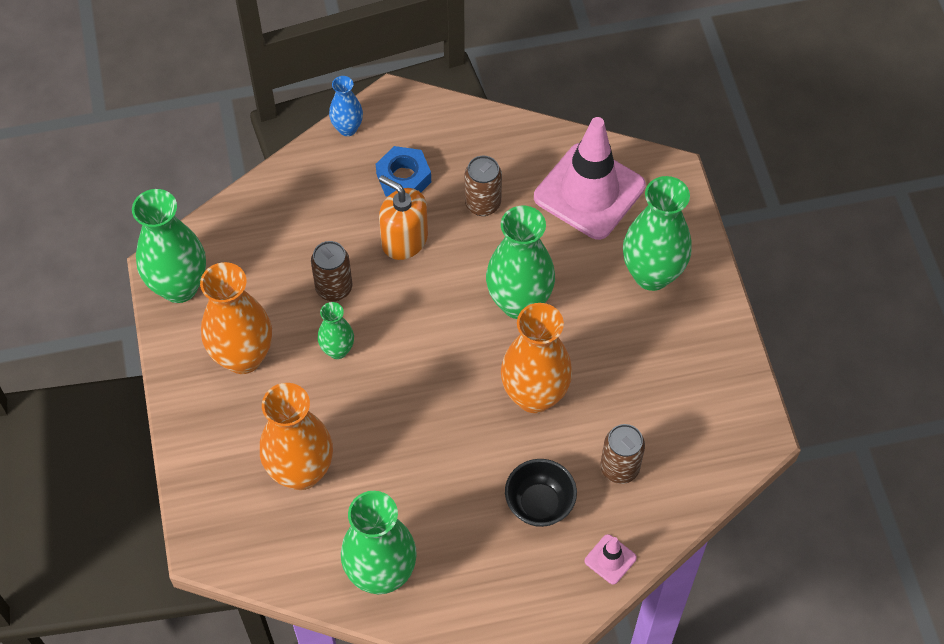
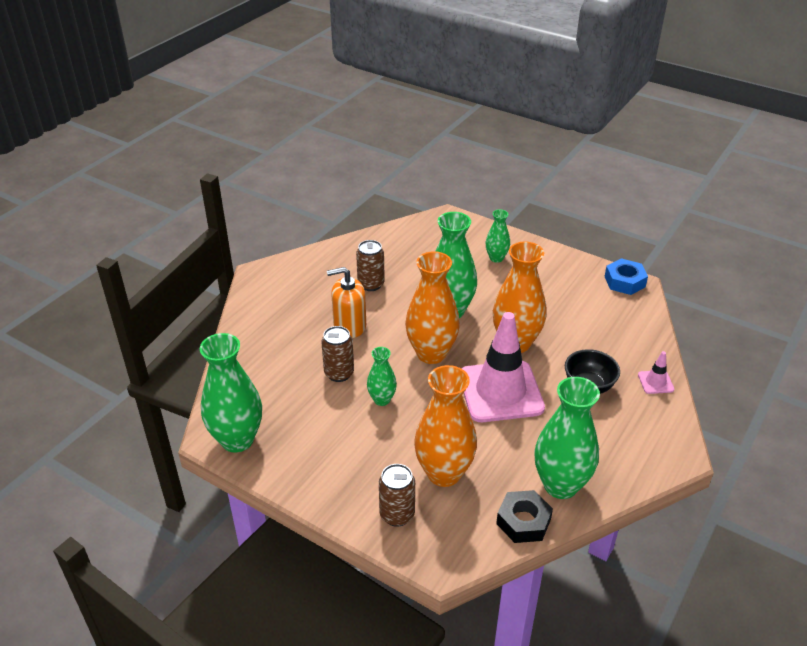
camera: 45 degrees left, 20 degrees down
(243, 357) = (328, 444): orange vase -> orange vase (431, 353)
(308, 576) = (523, 521): none -> black nut
(347, 128) = (247, 300): blue vase -> none
(403, 178) = (311, 300): blue nut -> blue nut (624, 281)
(589, 191) = (418, 246): pink traffic cone -> pink traffic cone (500, 391)
(619, 468) = (600, 342): brown can -> brown can (397, 515)
(652, 274) = (496, 258): green vase -> green vase, size x0.53

